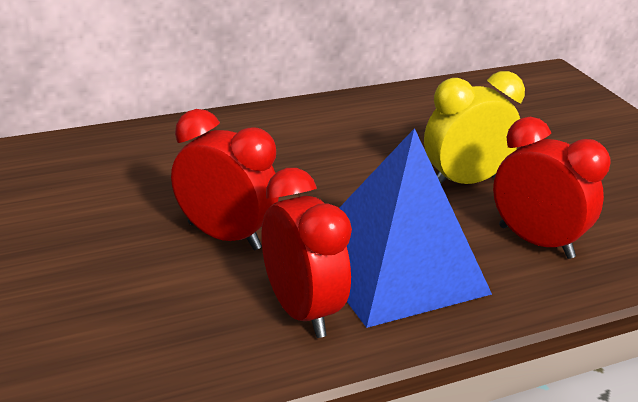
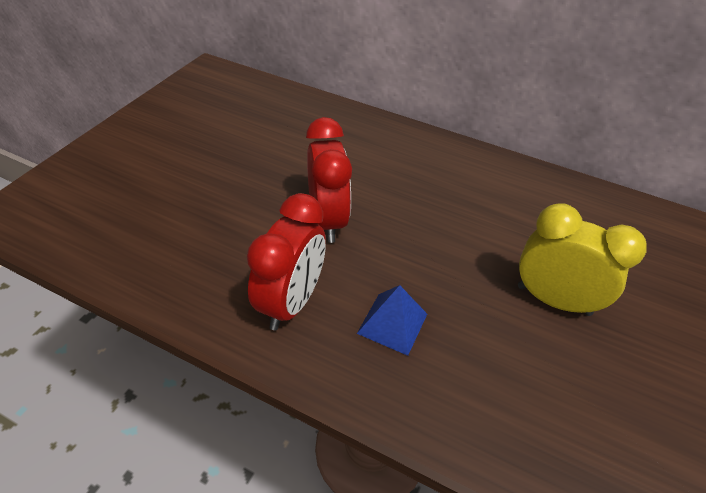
camera: 50 degrees right, 15 degrees up
(395, 269) = (392, 323): blue pyramid -> blue pyramid, size x0.44
(536, 242) = (535, 393): red clock -> none

